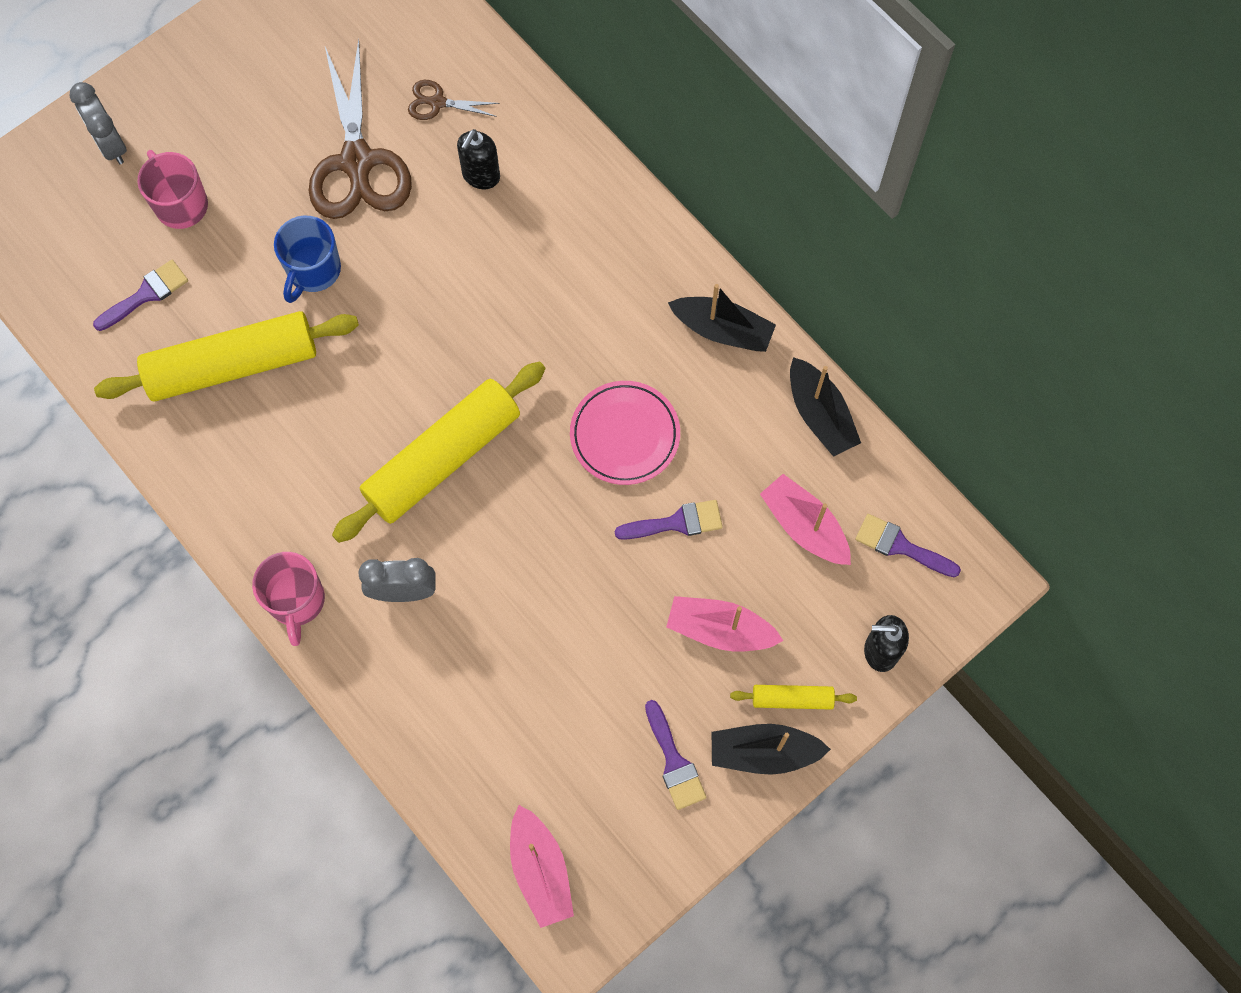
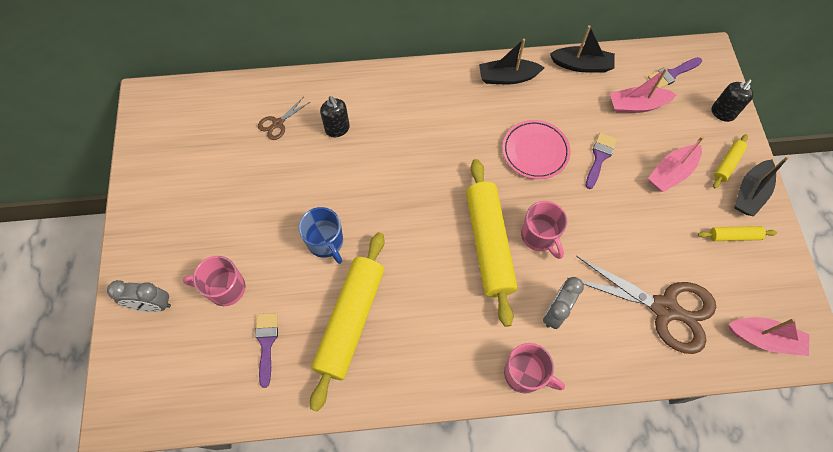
camera: 55 degrees left, 5 degrees down
(357, 162) = (279, 181): brown scissors -> brown scissors (664, 308)
(497, 513) = (539, 236): none -> pink mug
(674, 762) = (734, 236): purple brush -> yellow rolling pin
(722, 330) = (507, 77): black boat -> black boat turned 150 degrees counterclockwise

